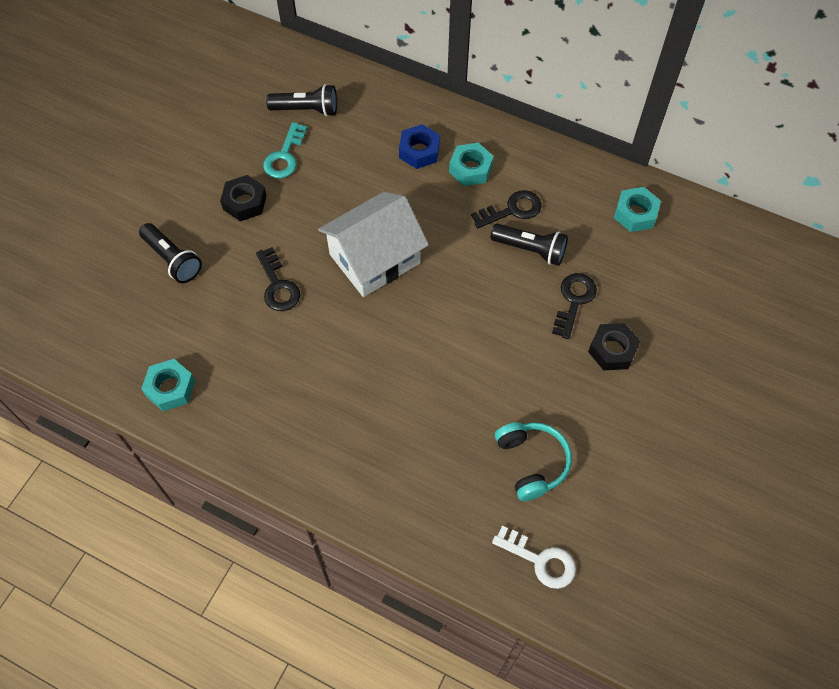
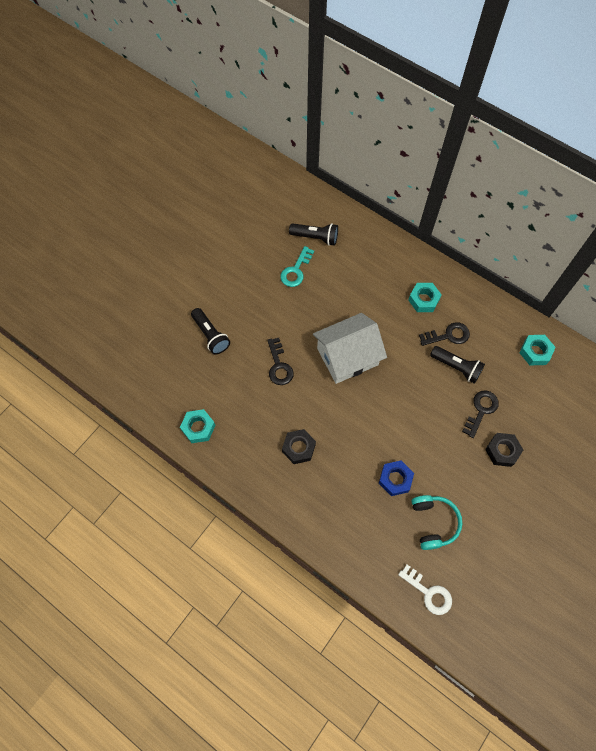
camera: 10 degrees right, 5 degrees up
(244, 202) = (264, 301): black nut -> black nut (298, 448)
(419, 151) = (389, 281): blue nut -> blue nut (395, 479)

